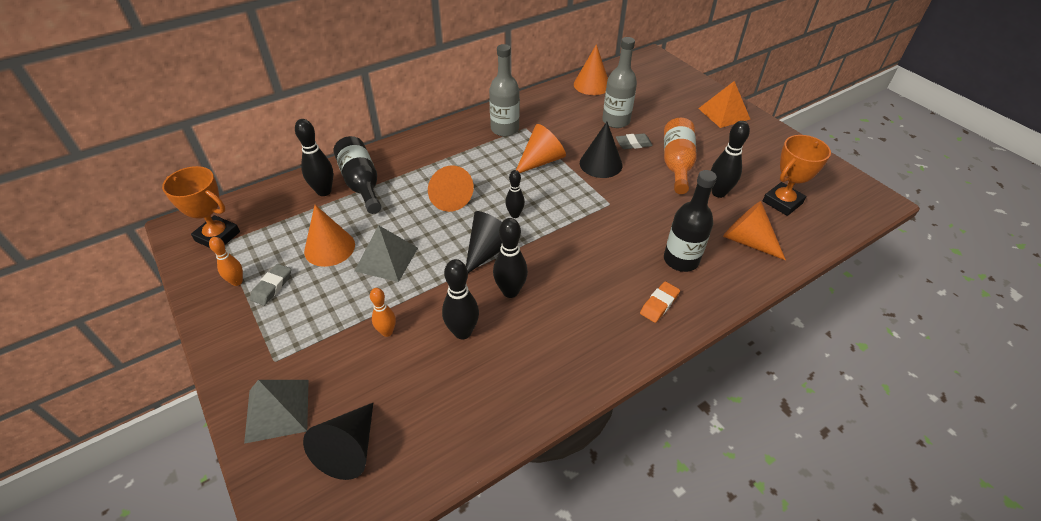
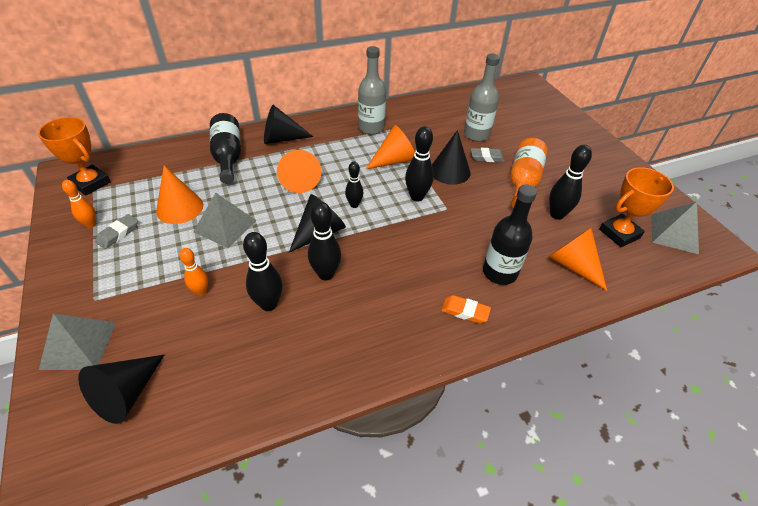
camera: 10 degrees right, 0 degrees up
(324, 191) = (193, 159): black bowling pin -> black bowling pin (417, 197)
(413, 155) = (282, 139): none -> black cone
(591, 85) = (464, 100): orange cone -> none
(659, 304) = (465, 311): orange eraser -> orange eraser turned 60 degrees clockwise
(723, 113) = (583, 142): orange pyramid -> none
(832, 194) = (674, 233): none -> grey pyramid

